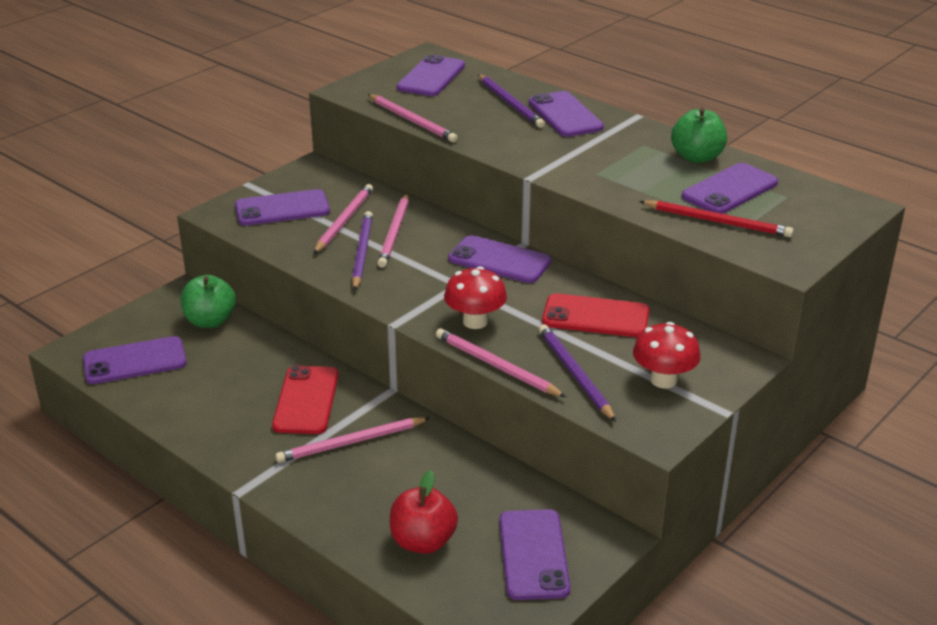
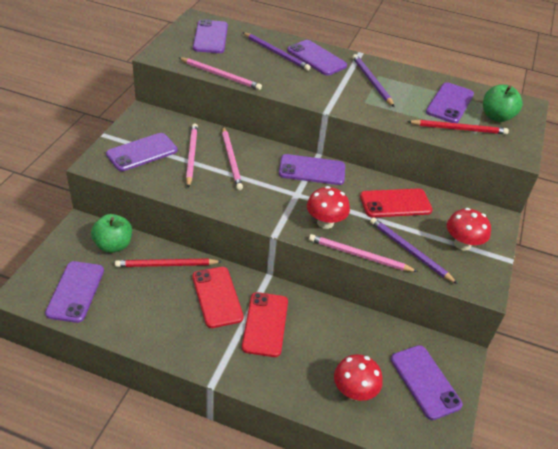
camera: 25 degrees left, 10 degrees up
(135, 361) = (75, 291): purple phone -> purple phone turned 45 degrees counterclockwise
(263, 354) = (166, 265): none -> red pencil
(351, 443) = (265, 324): pink pencil -> red phone
(362, 252) = (219, 180): purple pencil -> purple pencil (371, 81)
(423, 542) = (354, 391): red apple -> red mushroom
(697, 157) = (415, 81): green apple -> green apple (496, 117)

